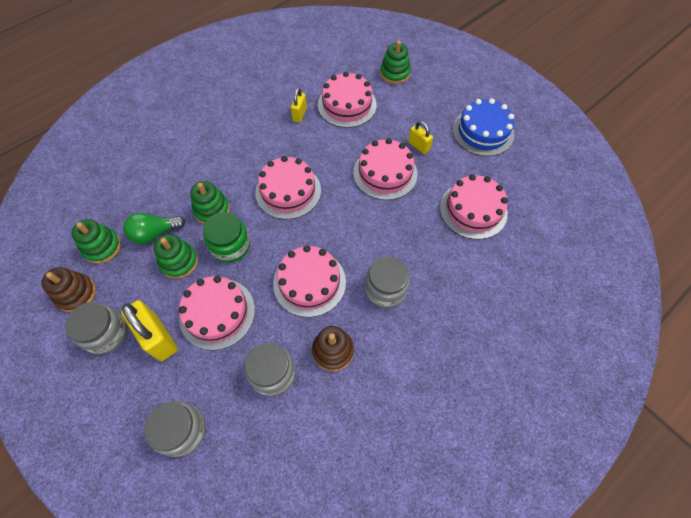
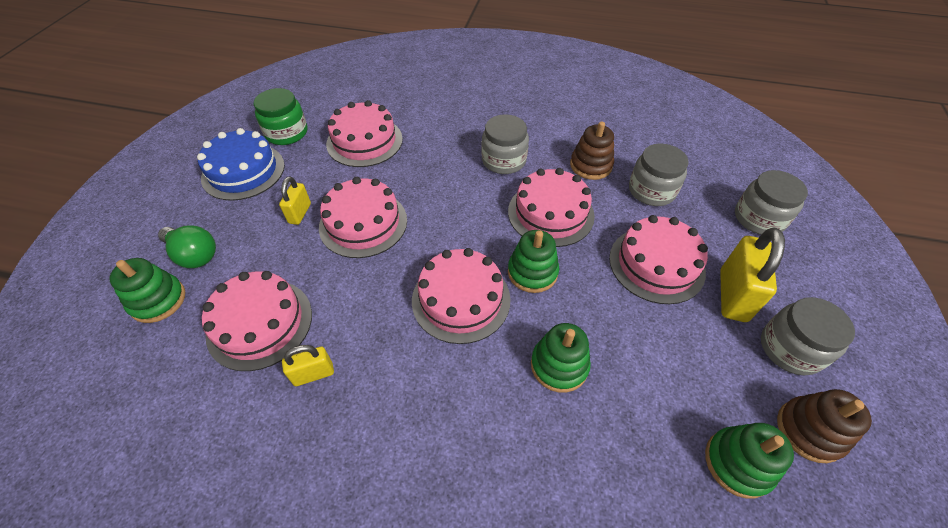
camera: 125 degrees left, 10 degrees down
(154, 233) = (653, 409): green light bulb -> green light bulb (194, 255)
(179, 262) = (652, 345): green stacking toy -> green stacking toy (532, 272)
(230, 246) = (582, 307): green jar -> green jar (286, 133)

